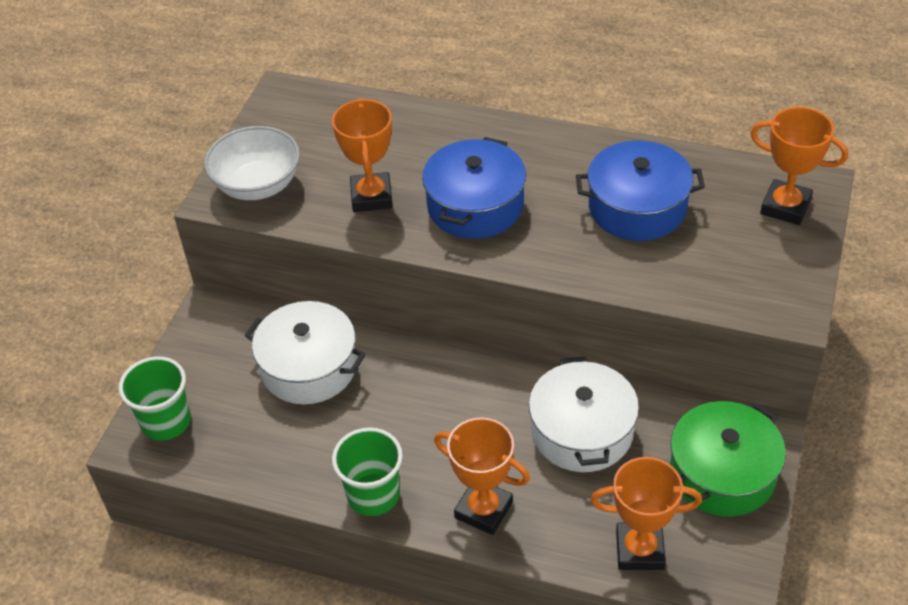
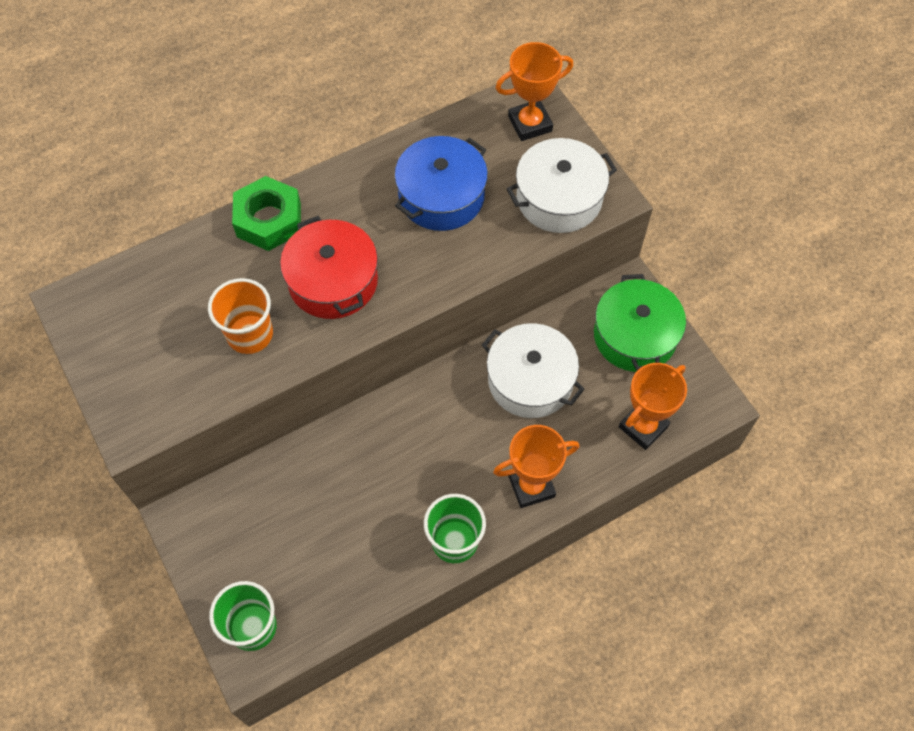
camera: 50 degrees left, 15 degrees up
(258, 185) = (149, 396): white bowl -> none
(309, 367) = (306, 495): white pot -> white pot (559, 198)
(371, 197) = (250, 334): orange trophy -> orange cup
(475, 205) = (333, 281): blue pot -> red pot
(480, 133) = (268, 220): none -> green nut

